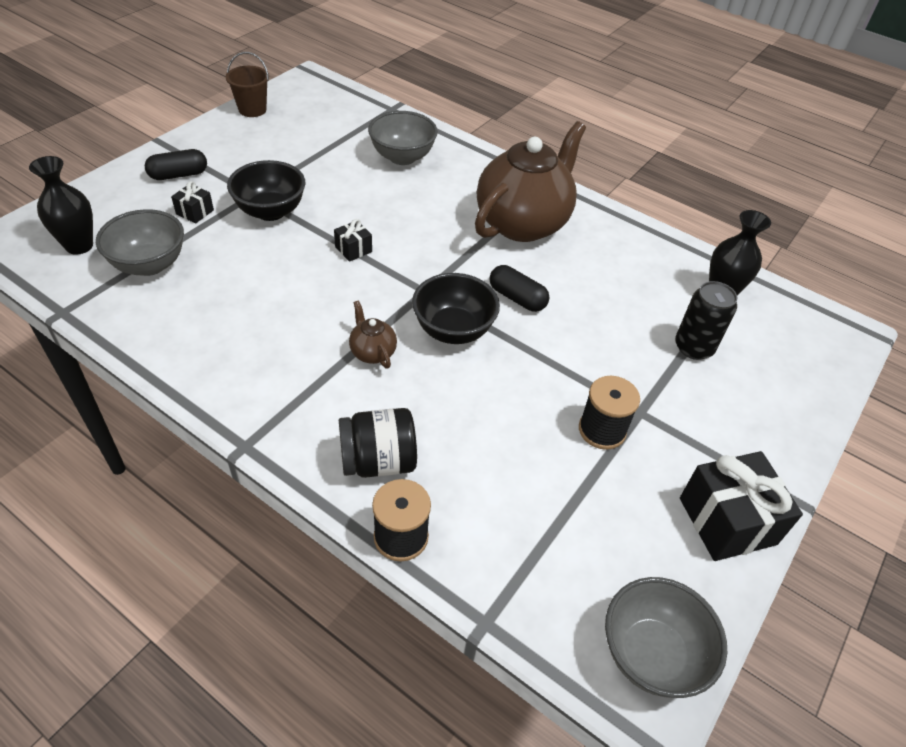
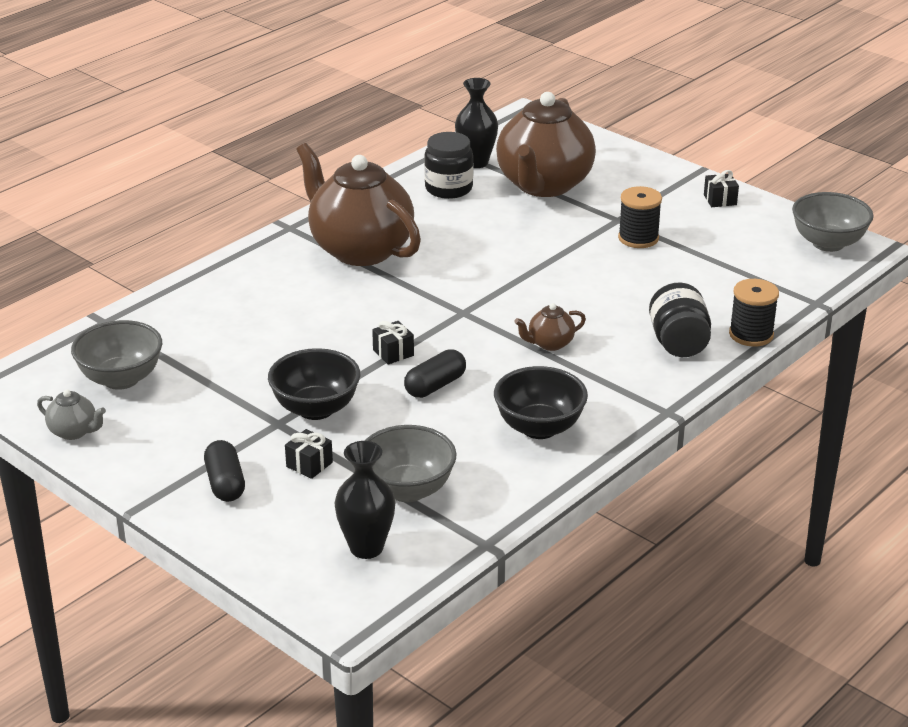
camera: 80 degrees left, 15 degrees down
(252, 109) = (74, 432): brown bucket -> grey teapot
(402, 157) = (220, 317): grey bowl -> grey bowl (121, 379)
(453, 330) = (520, 299): black bowl -> black bowl (539, 428)
(517, 298) = (476, 262): black capsule -> black capsule (435, 386)
(657, 275) = (448, 188): none -> black jar
(693, 347) = (544, 185): black can -> brown teapot
(727, 521) = (720, 200): black gift -> black gift, size x0.49

